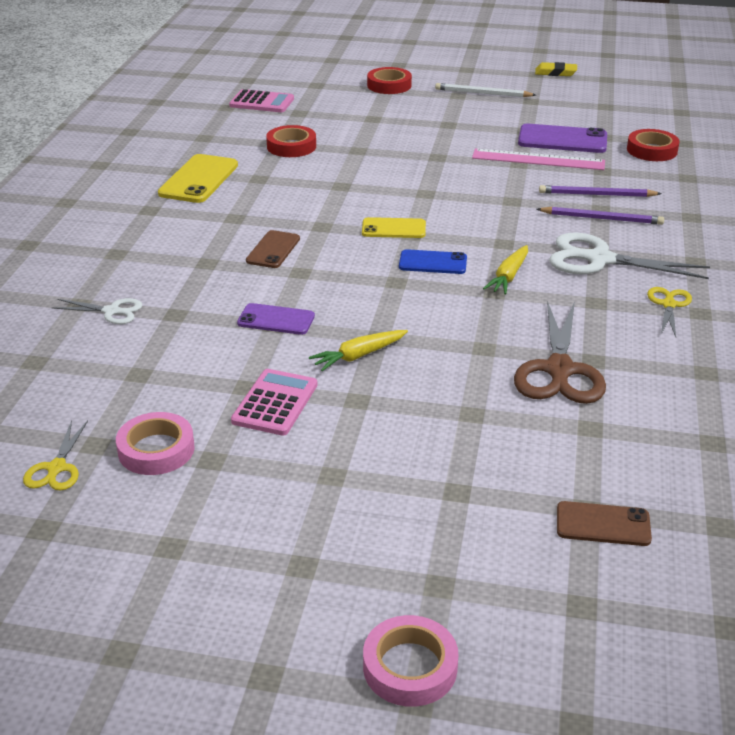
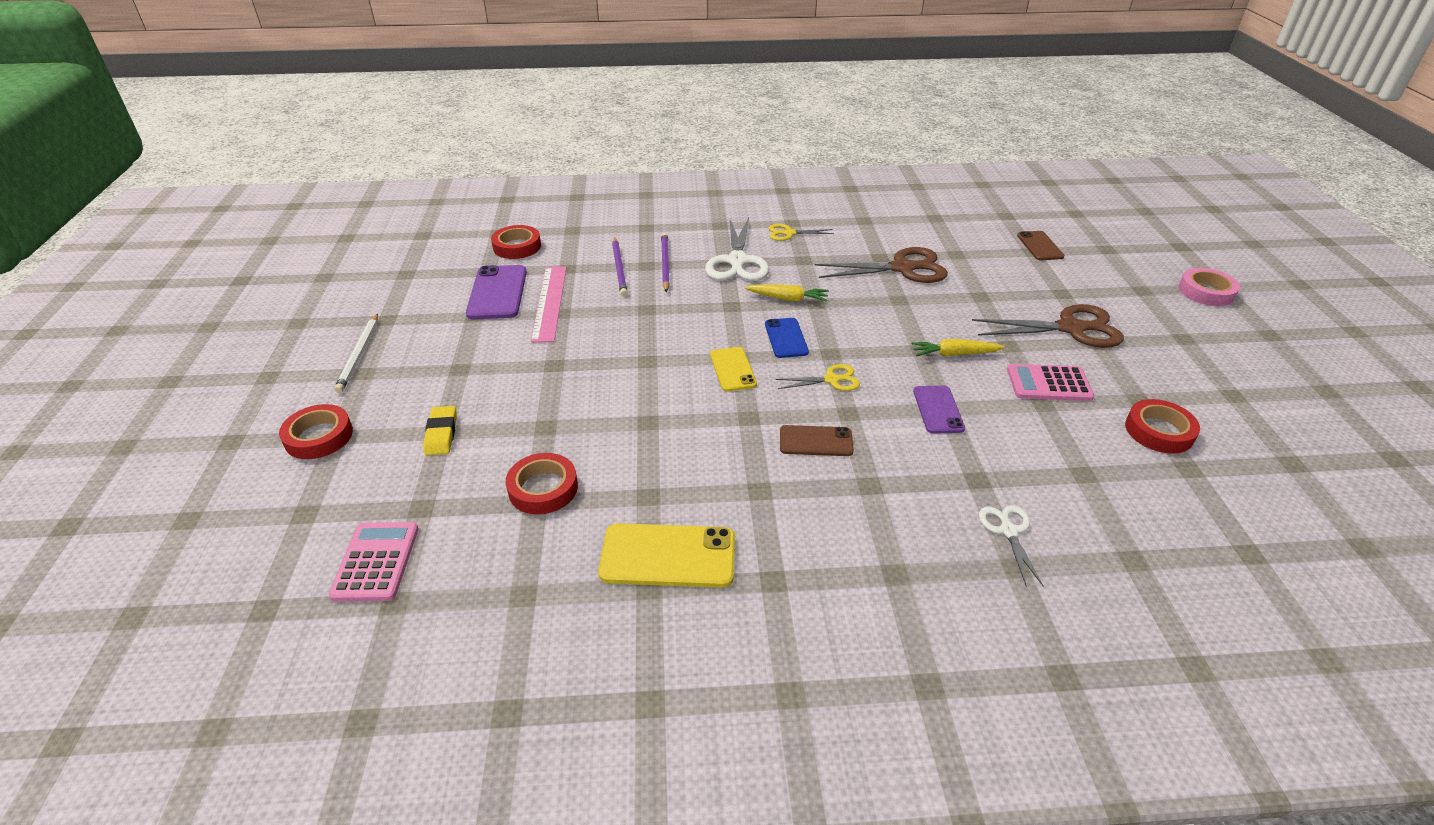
camera: 105 degrees left, 5 degrees up
(56, 468) = (1236, 481): yellow scissors -> yellow scissors (832, 380)
(156, 450) = (1159, 431): pink tape -> red tape
(358, 356) = (954, 354): yellow carrot -> yellow carrot turned 135 degrees clockwise
(370, 464) = (1071, 328): none -> brown scissors
(555, 73) = (296, 310): yellow eraser -> yellow eraser (441, 434)

